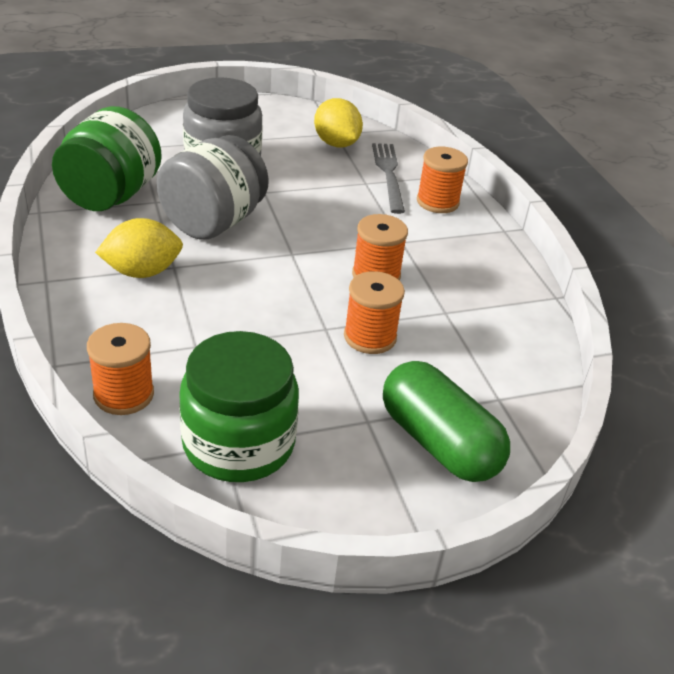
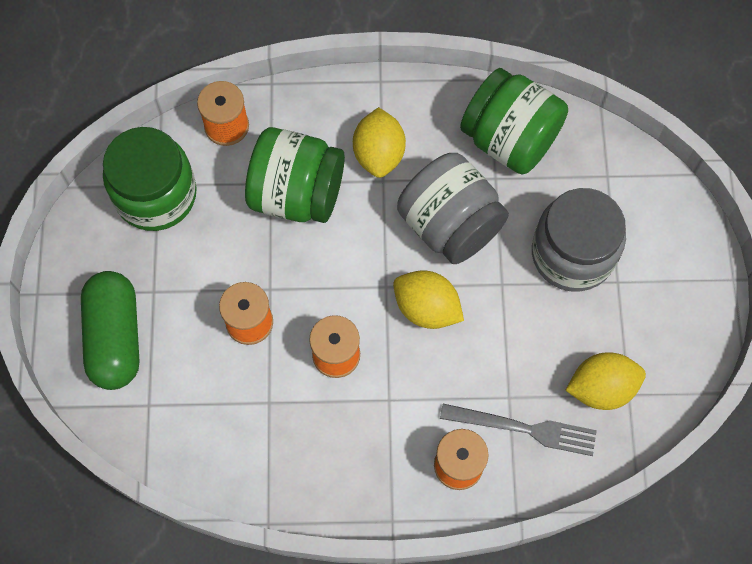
camera: 110 degrees right, 30 degrees up
(205, 323) = (297, 194): none -> green jar
(305, 228) = (426, 308): none -> yellow lemon
(439, 442) = (115, 337): green capsule -> green capsule turned 75 degrees counterclockwise

